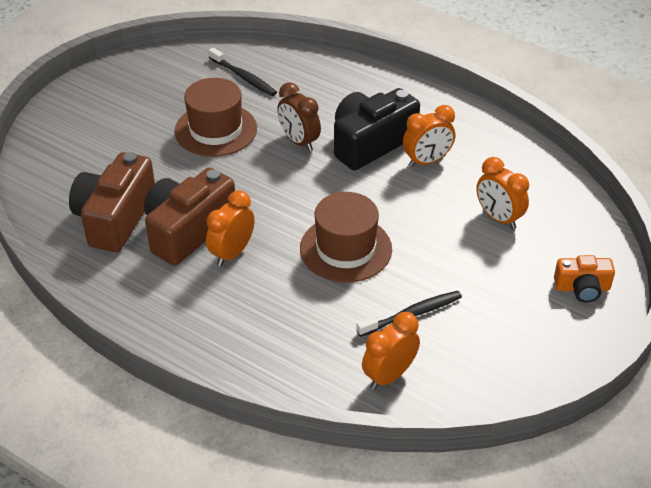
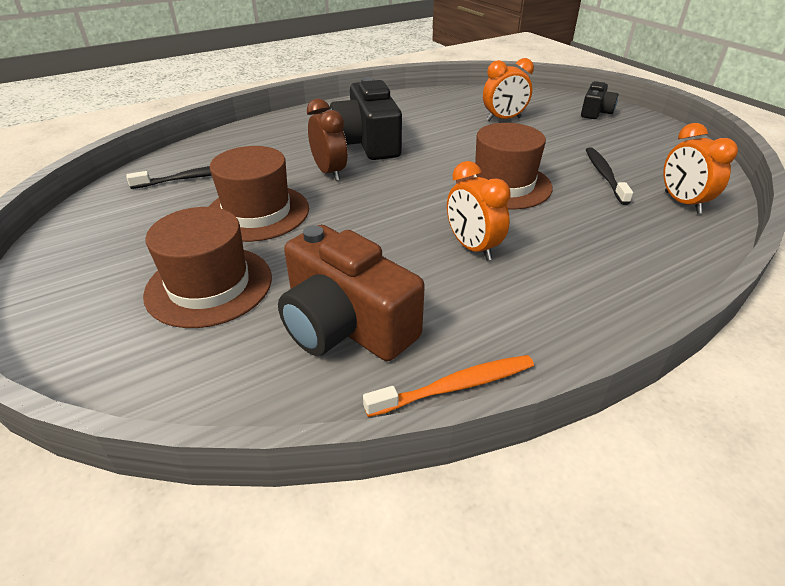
camera: 65 degrees left, 5 degrees down
(83, 280) = (455, 386): none -> orange toothbrush
(123, 147) = (209, 285): none -> brown hat
(188, 230) = (413, 269): brown camera -> none
(299, 141) = (329, 172): brown clock -> brown clock turned 105 degrees counterclockwise
(427, 161) = (414, 127): orange clock -> none
(582, 288) = (595, 112): orange camera -> black camera

